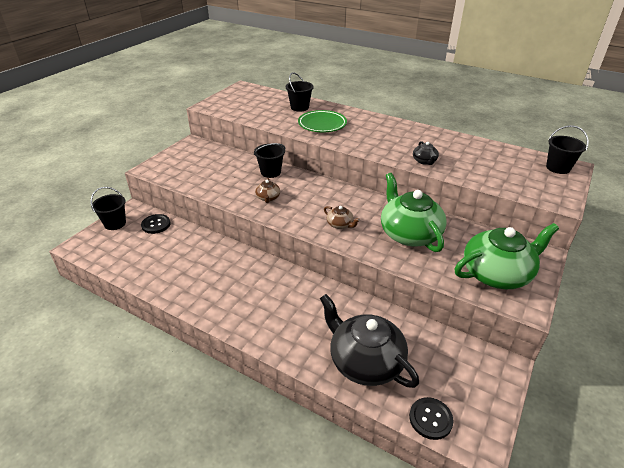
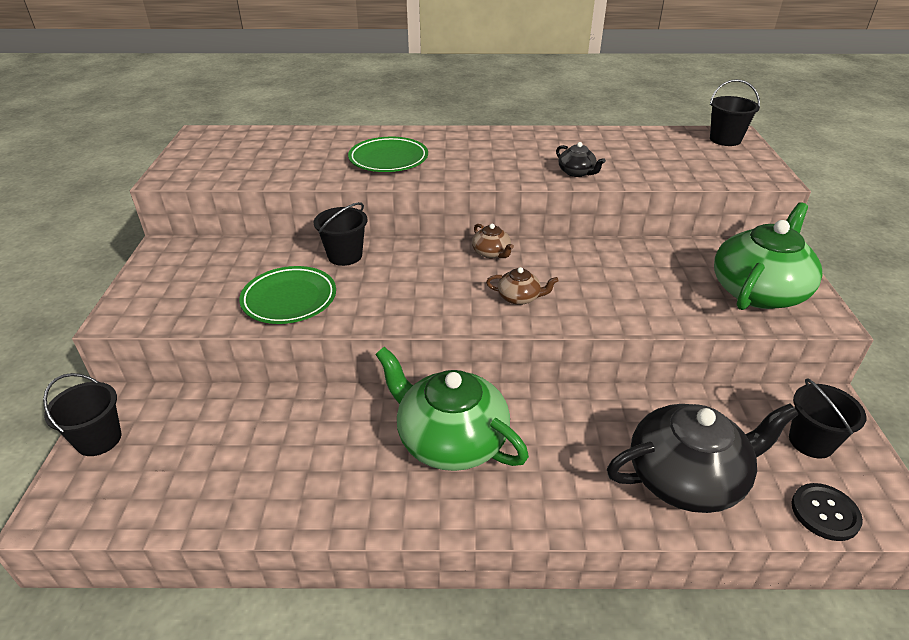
camera: 30 degrees left, 0 degrees up
(156, 225) = (185, 411): black button -> none
(225, 185) = (289, 299): none -> green plate
(268, 198) = (378, 295): brown teapot -> brown teapot (491, 253)
(299, 107) = (328, 143): black bucket -> black bucket (811, 442)
(365, 361) = (687, 478): black teapot -> black teapot turned 150 degrees clockwise
(409, 234) = (617, 278): green teapot -> green teapot (450, 440)

